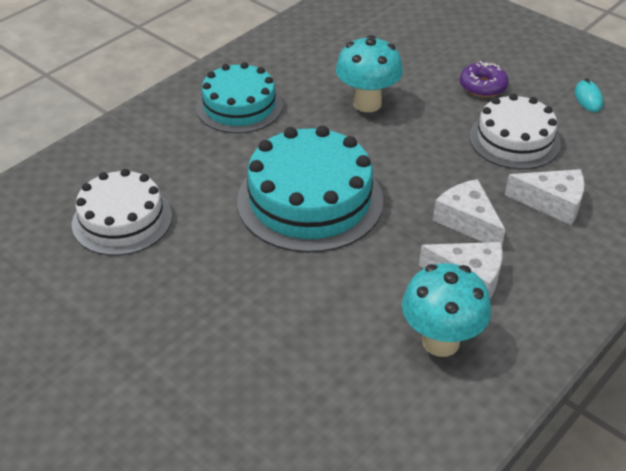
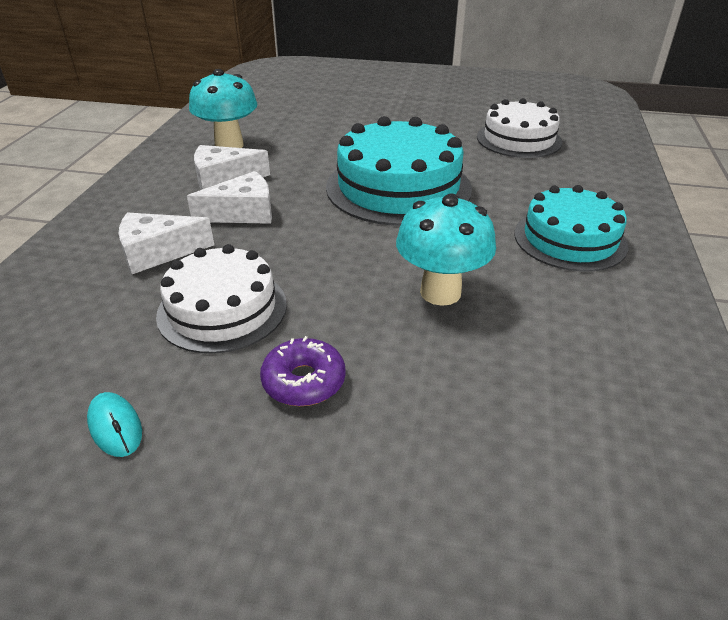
camera: 150 degrees right, 5 degrees down
(467, 221) = (243, 213): white cheese -> white cheese turned 45 degrees counterclockwise

